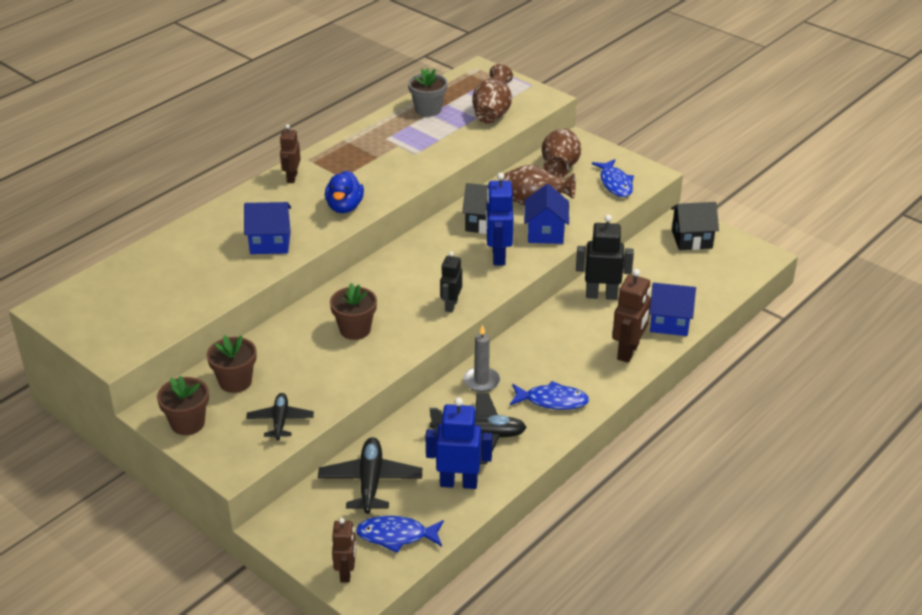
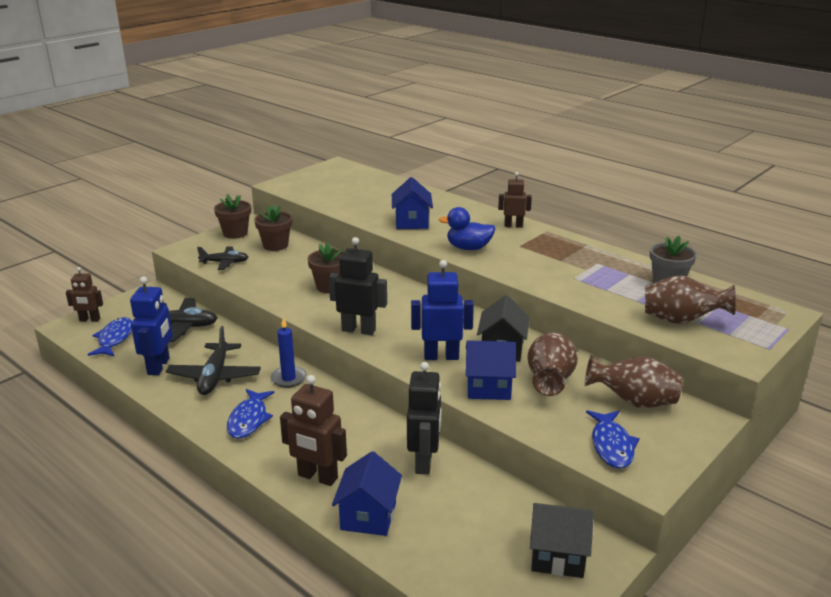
camera: 90 degrees right, 10 degrees down
(451, 305) = (358, 330): black robot -> black robot, size x1.55
(481, 381) = (288, 378): grey candle -> blue candle
(615, 183) = (611, 445): blue fish -> blue fish turned 75 degrees counterclockwise
(692, 239) = (558, 556): black house -> black house turned 75 degrees counterclockwise

